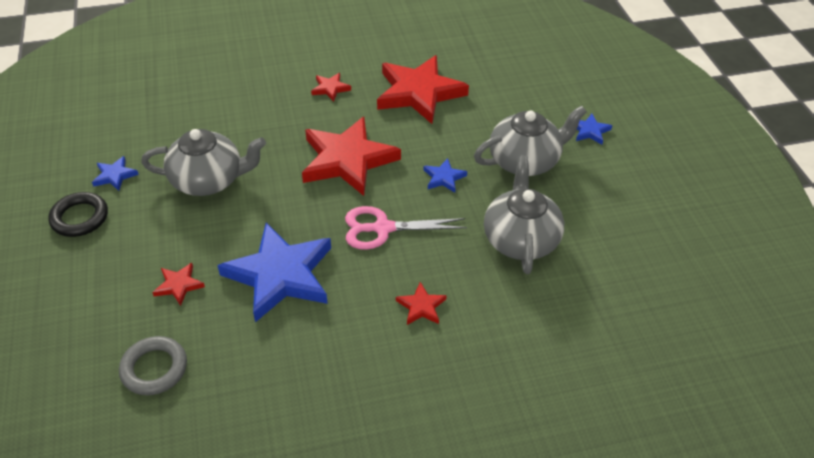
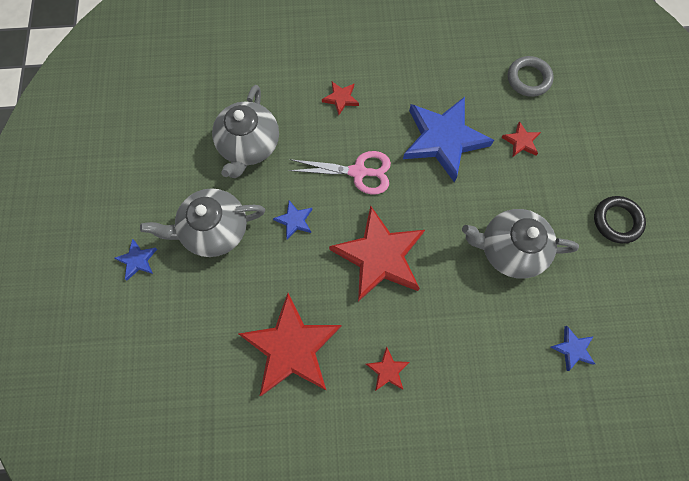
camera: 170 degrees left, 25 degrees up
(115, 175) = (598, 268): blue star -> blue star (572, 348)

